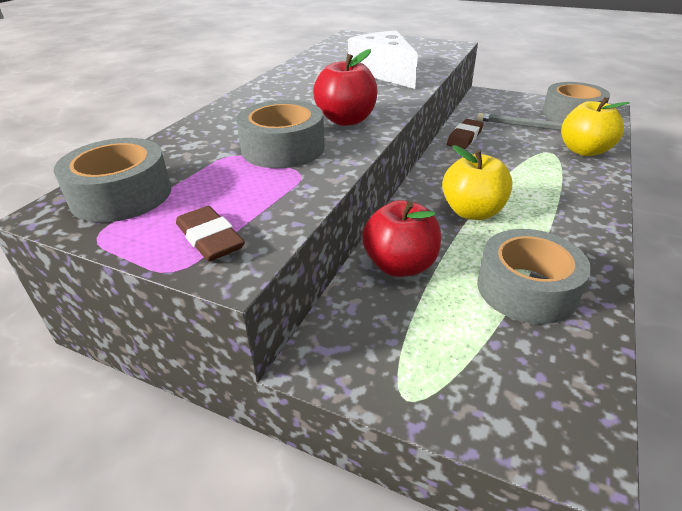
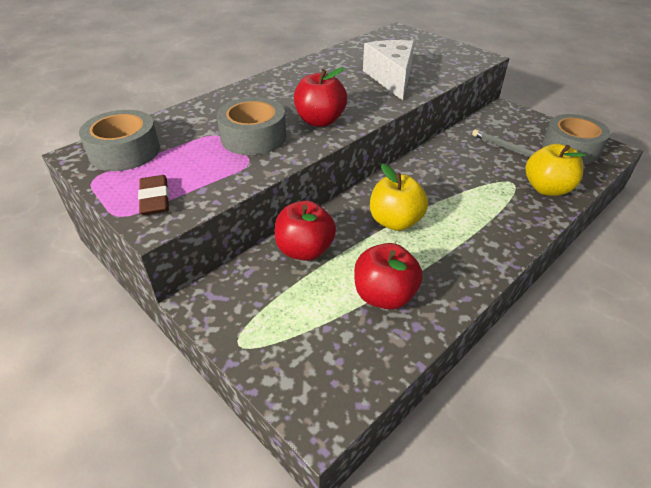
camera: 20 degrees right, 5 degrees up
(464, 137) = (446, 151): brown eraser -> none
(526, 289) = (384, 296): grey tape -> red apple

